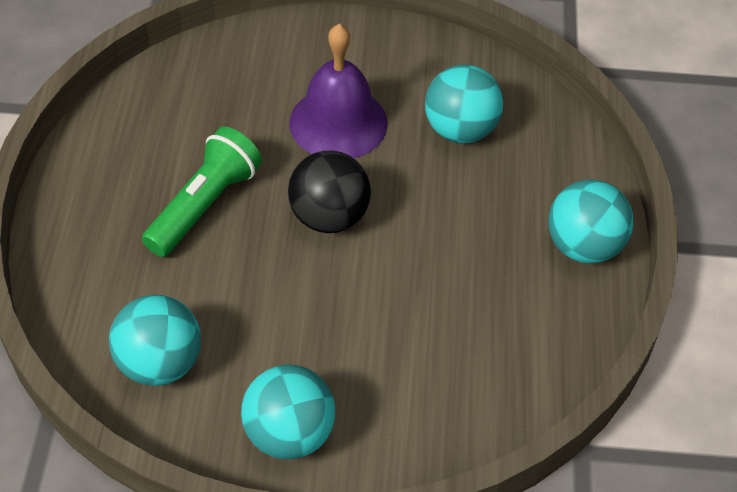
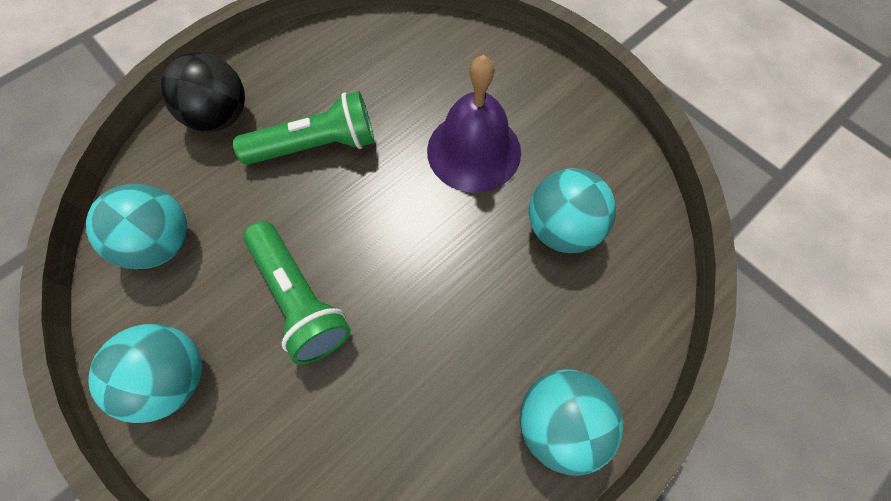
camera: 45 degrees right, 15 degrees up
(323, 313) = (299, 299): none -> green flashlight
(329, 217) = (387, 223): black ball -> black ball (220, 116)

